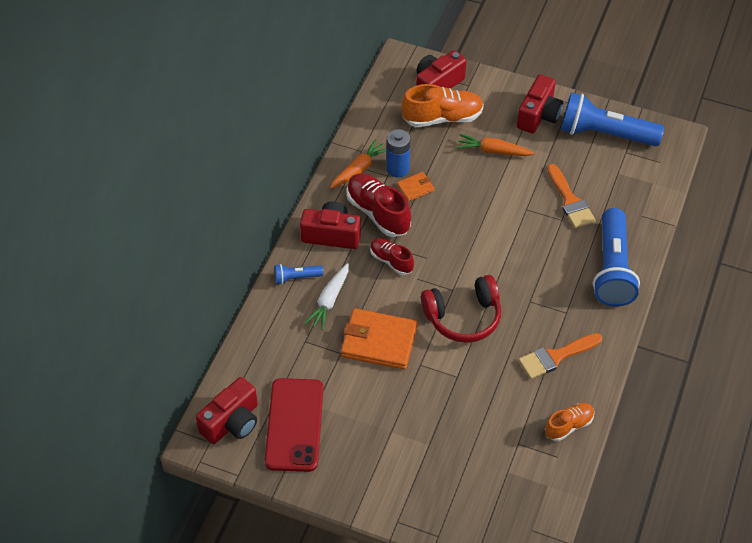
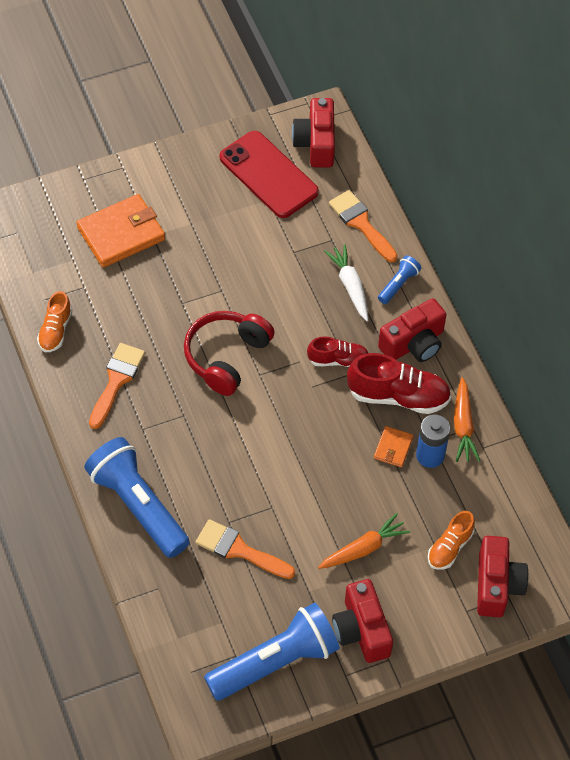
camera: 135 degrees right, 5 degrees up
(272, 337) = (361, 223): none -> orange brush
(379, 341) = (273, 283): orange wallet -> orange wallet (121, 233)
(442, 118) = (450, 547): orange shoe -> orange shoe, size x0.60

